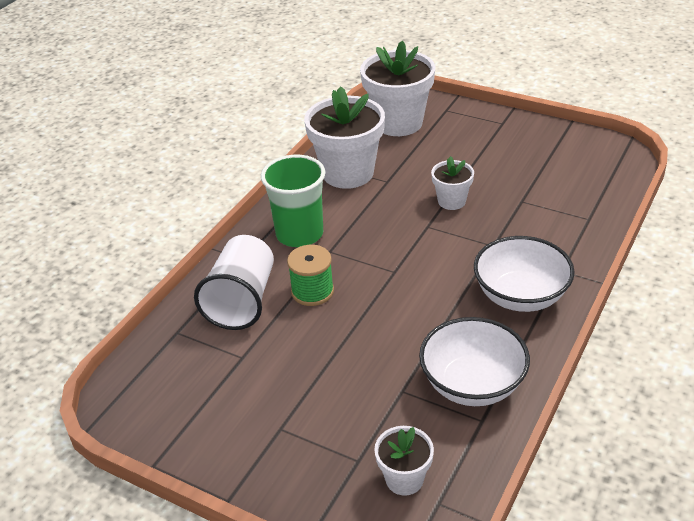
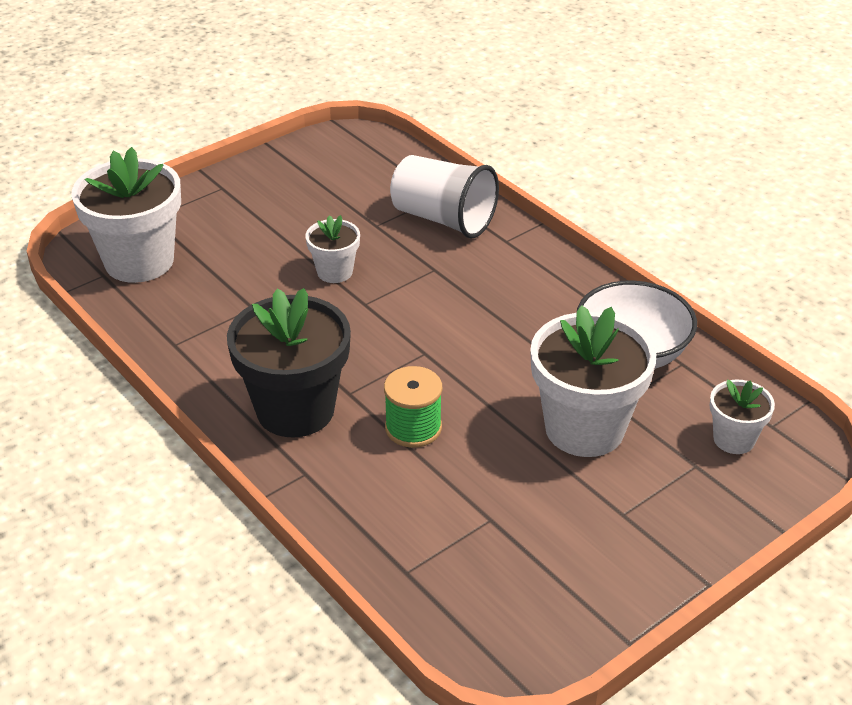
camera: 70 degrees left, 0 degrees up
(242, 301) = (387, 495): white cup -> white cup (443, 219)
(299, 234) = (295, 410): green cup -> black flower pot
(348, 173) = (205, 334): white flower pot -> white flower pot (584, 428)
(520, 296) = (525, 279): white bowl -> none

